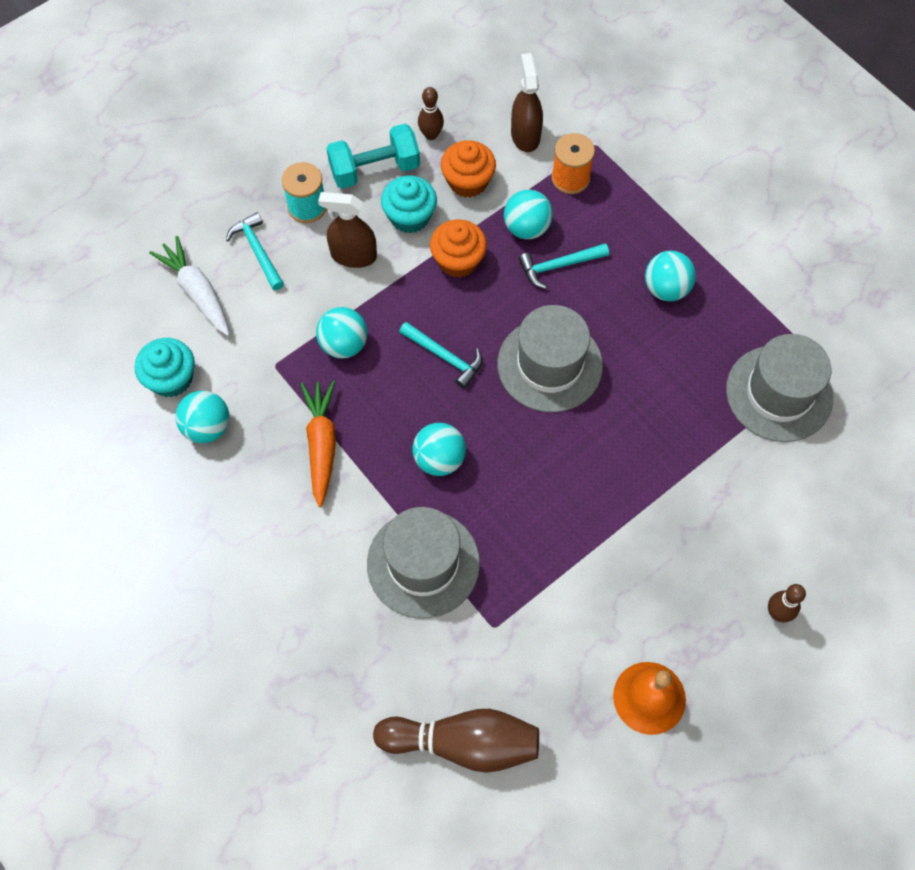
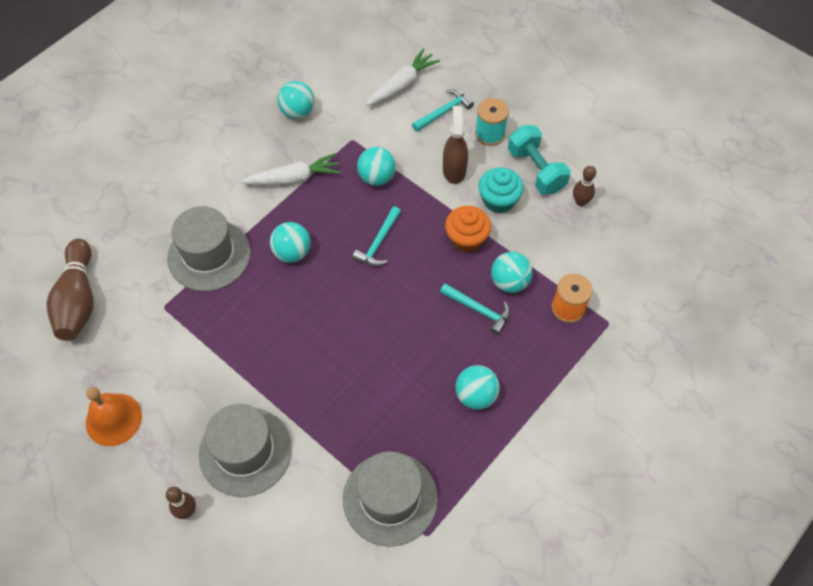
camera: 80 degrees right, 5 degrees down
(171, 379) = (331, 85): turquoise cupcake -> none
(321, 445) = (294, 178): orange carrot -> white carrot
(468, 181) = (543, 234): orange cupcake -> none
(525, 135) = (602, 268): brown spray bottle -> none
(549, 365) = (385, 315): grey hat -> grey hat (245, 451)
(558, 266) = (478, 310): turquoise hammer -> turquoise hammer turned 150 degrees clockwise

